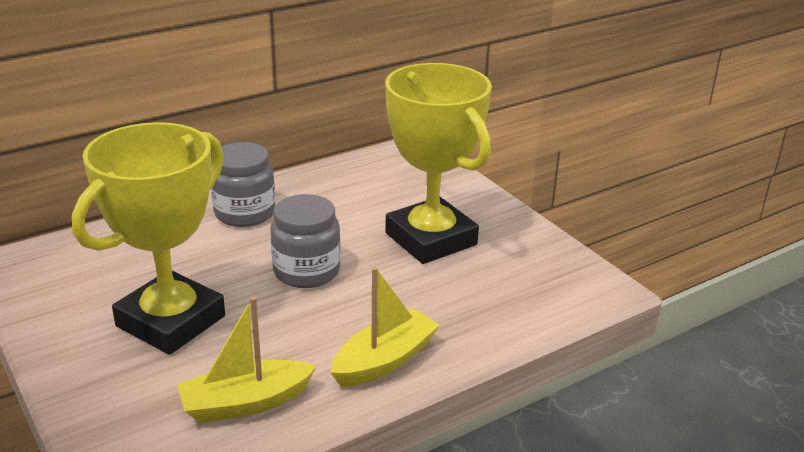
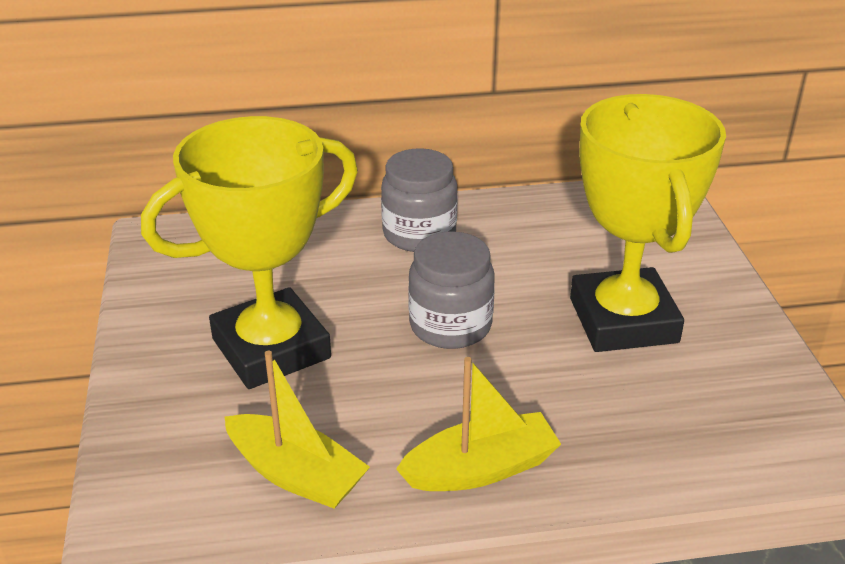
camera: 25 degrees right, 5 degrees up
(245, 403) = (296, 474): yellow boat -> yellow boat turned 150 degrees counterclockwise

